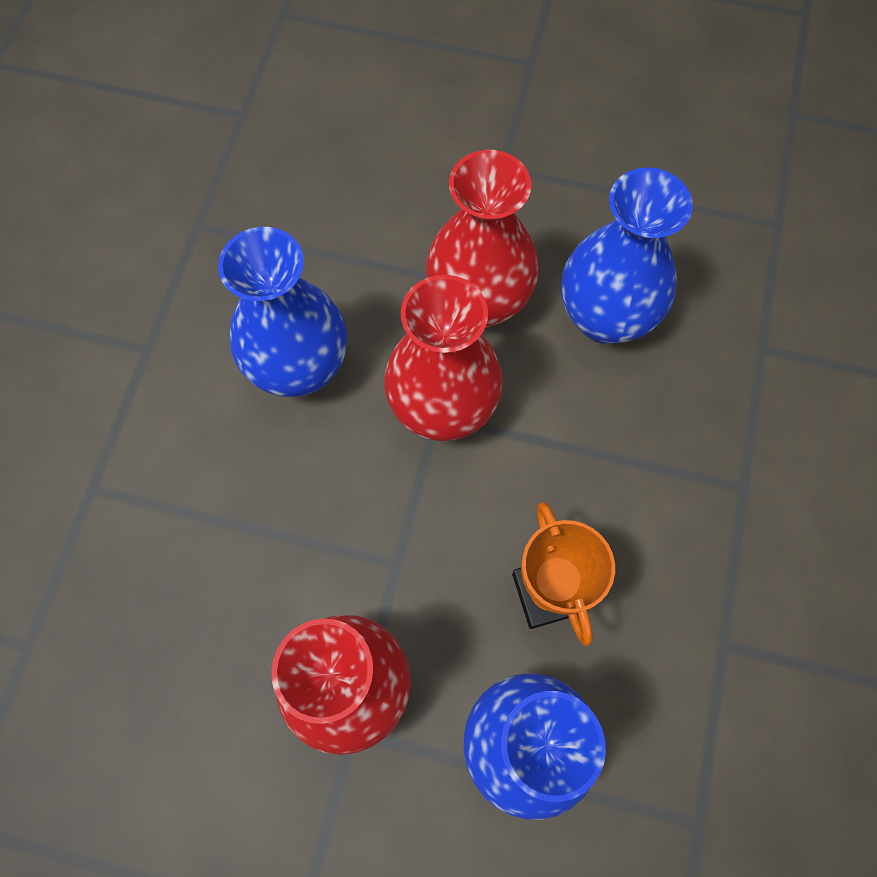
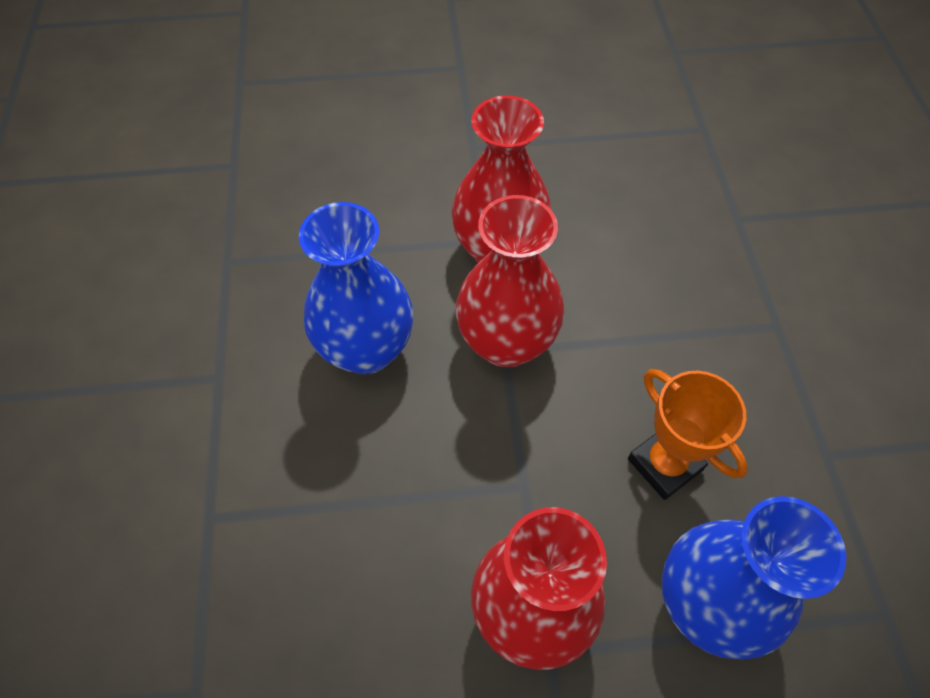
camera: 20 degrees left, 10 degrees down
(605, 317) = (606, 232): blue vase -> none

